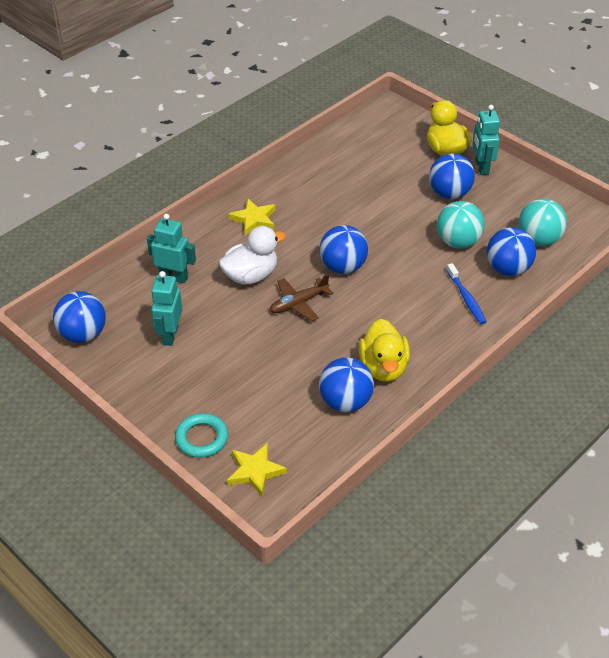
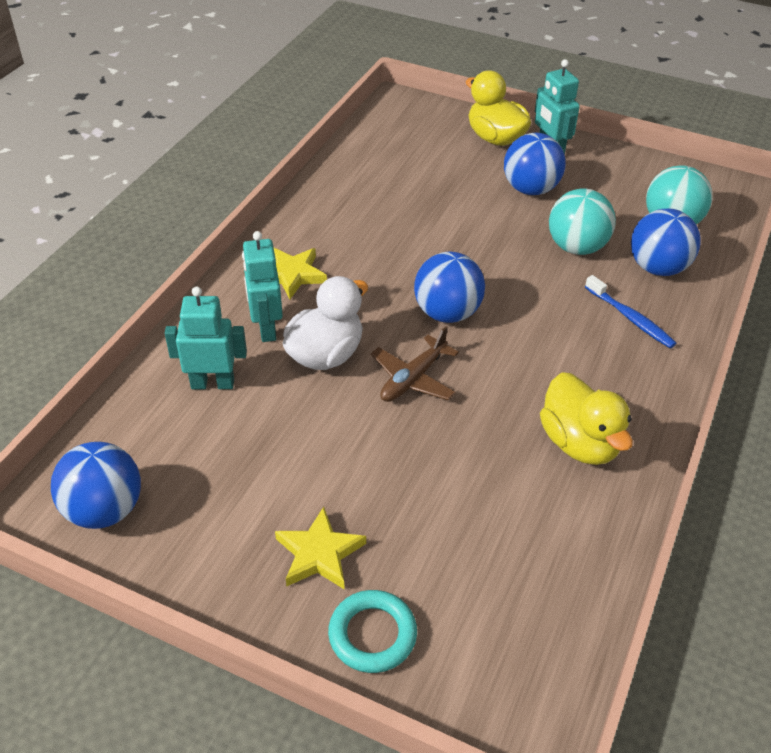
camera: 20 degrees left, 0 degrees up
(170, 335) = (245, 475): turquoise robot -> turquoise robot (266, 328)
(255, 471) = (483, 667): yellow star -> yellow star (319, 553)
(345, 402) = (556, 510): blue ball -> none

